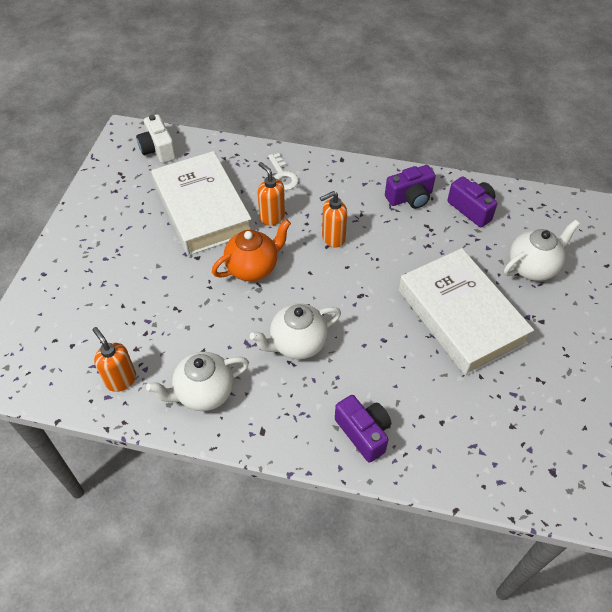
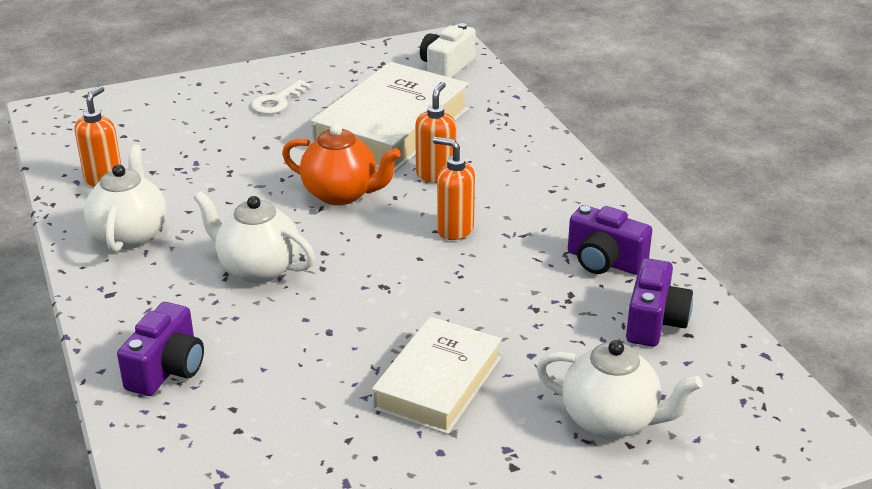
camera: 55 degrees right, 20 degrees down
(204, 393) = (130, 235): white teapot -> white teapot turned 60 degrees clockwise
(282, 176) = (513, 156): white key -> white key (277, 102)
(460, 316) = (437, 383): white book -> white book, size x0.65

